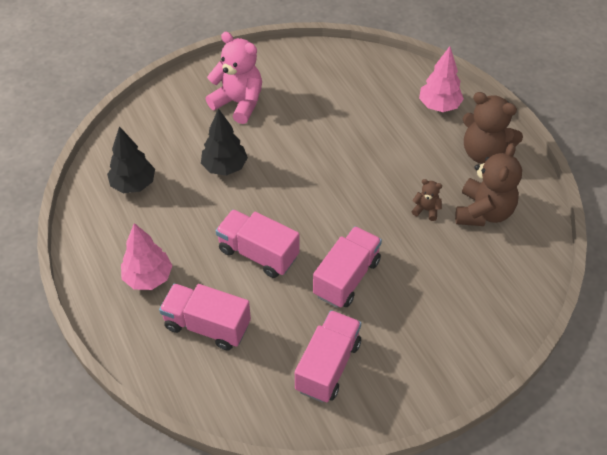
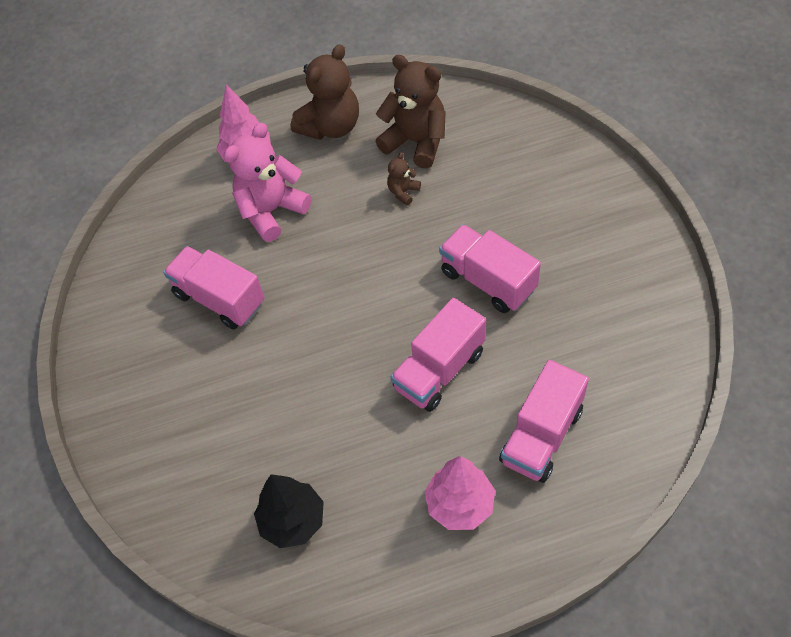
camera: 75 degrees left, 5 degrees up
(225, 167) = (288, 399): black tree -> none
(238, 103) = (175, 374): pink teddy bear -> pink teddy bear (271, 211)
(328, 366) = (605, 313): pink truck -> pink truck (219, 299)

